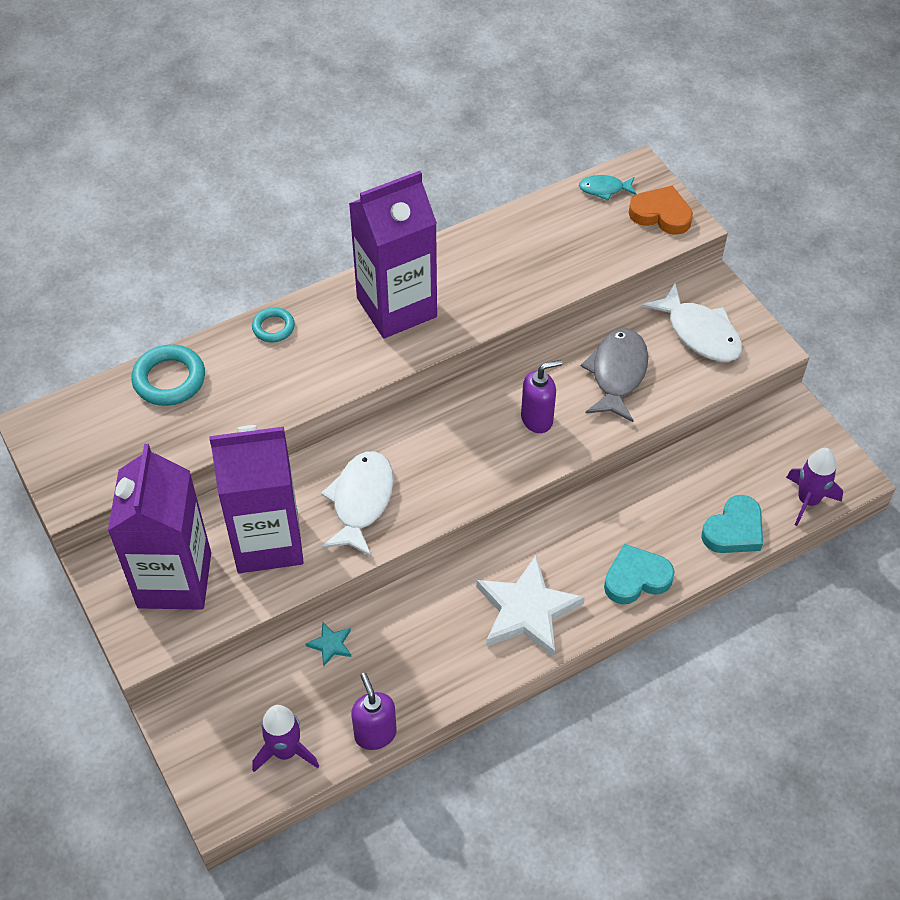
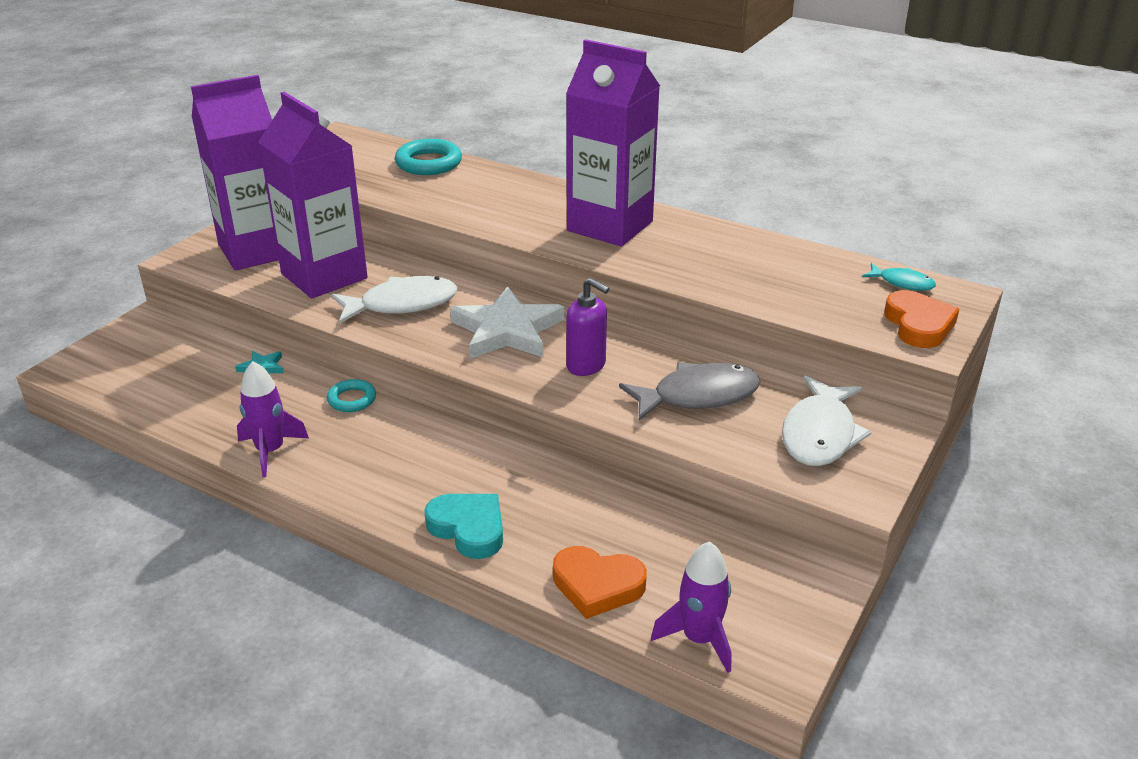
camera: 60 degrees right, 20 degrees down
(273, 327) = (525, 184): turquoise ring -> turquoise ring (352, 399)
(285, 751) = (136, 382): purple rocket -> purple rocket (270, 451)
(375, 734) = (176, 422): purple soap dispenser -> none
(527, 611) = (373, 466): white star -> white star (507, 330)
(604, 189) = (902, 283): turquoise fish -> turquoise fish turned 150 degrees clockwise
(734, 530) = (597, 585): turquoise heart -> orange heart

